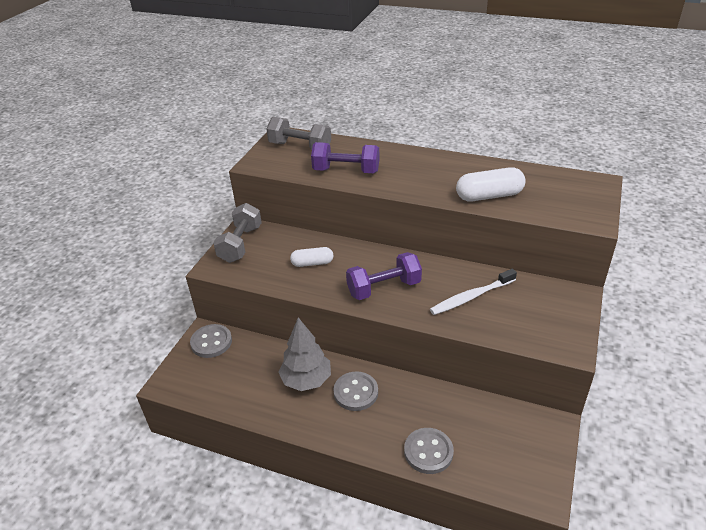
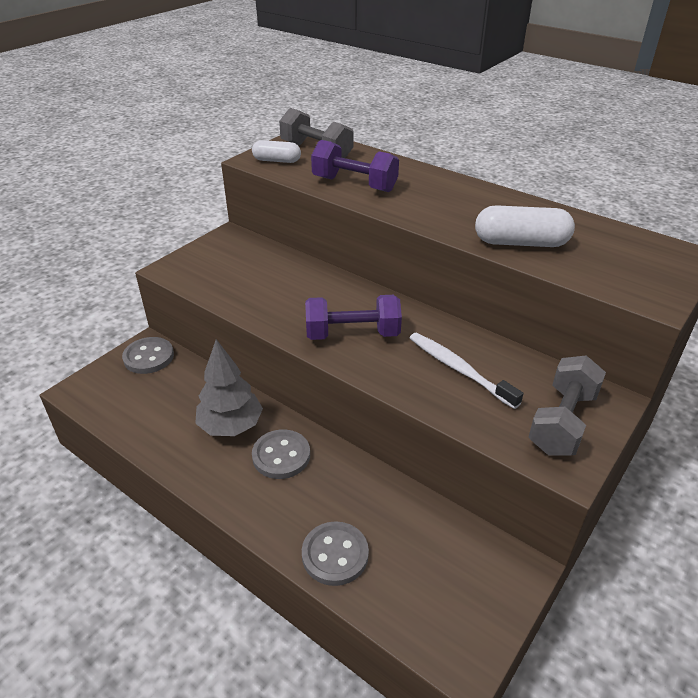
camera: 15 degrees right, 0 degrees up
(240, 244) = (214, 251): grey dumbbell -> grey dumbbell (562, 422)
(312, 263) = (282, 288): white capsule -> white capsule (277, 161)
(471, 297) = (459, 369): white toothbrush -> white toothbrush turned 60 degrees clockwise

